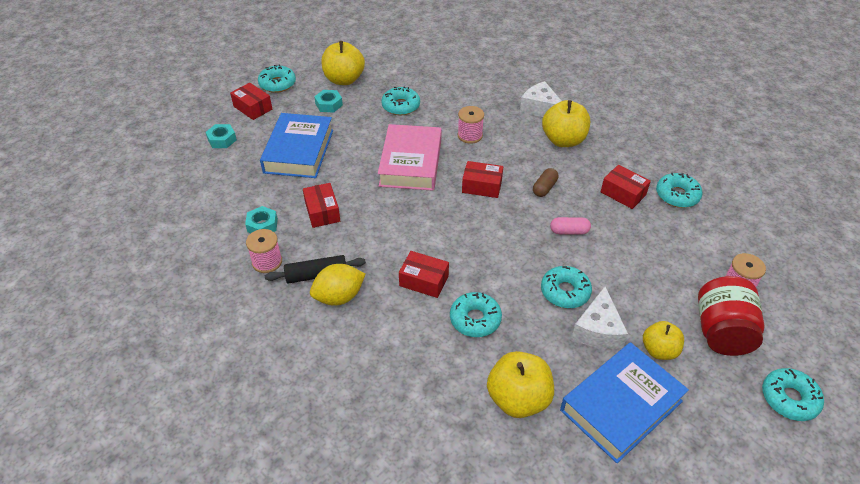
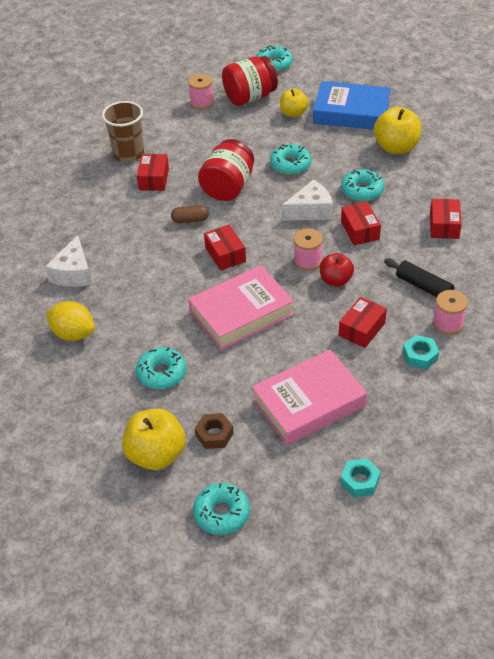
camera: 125 degrees left, 0 degrees up
(253, 108) = (285, 500): red box -> red box (444, 226)
(299, 151) = (308, 403): blue book -> pink book
(329, 104) = (214, 434): turquoise nut -> brown nut
(339, 297) = (426, 262): yellow lemon -> yellow lemon (73, 334)
(385, 228) = (336, 280): none -> red apple
(470, 135) = (162, 297): pink spool -> pink spool (307, 261)
(563, 140) = (112, 237): yellow apple -> none
(569, 231) = (228, 187): pink capsule -> red jar
(598, 330) = (306, 140): white cheese -> white cheese (310, 210)
(677, 195) = (128, 154): turquoise donut -> brown cup

